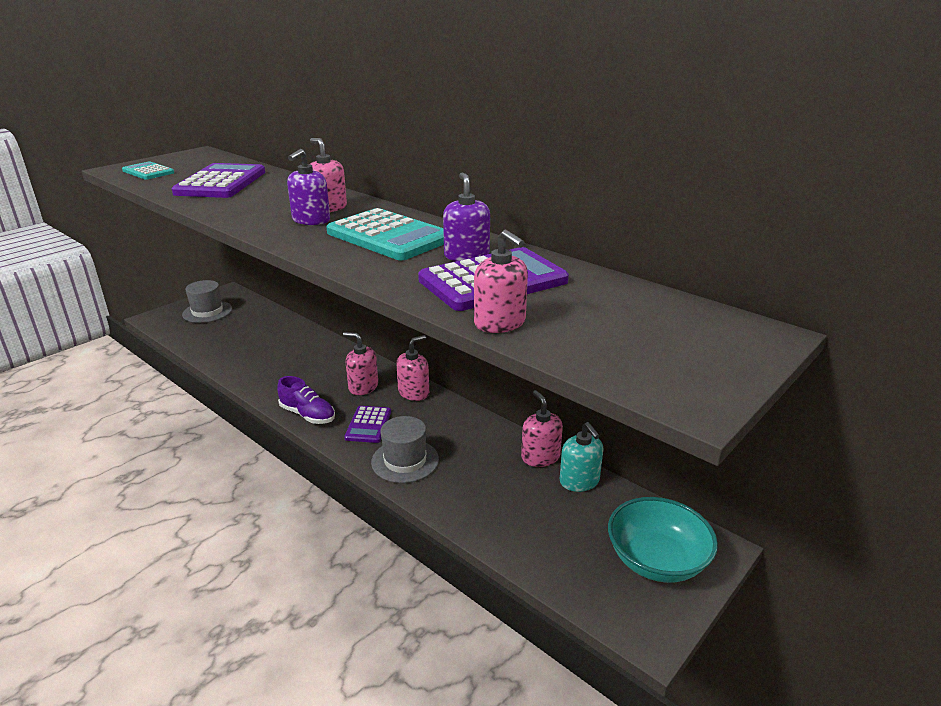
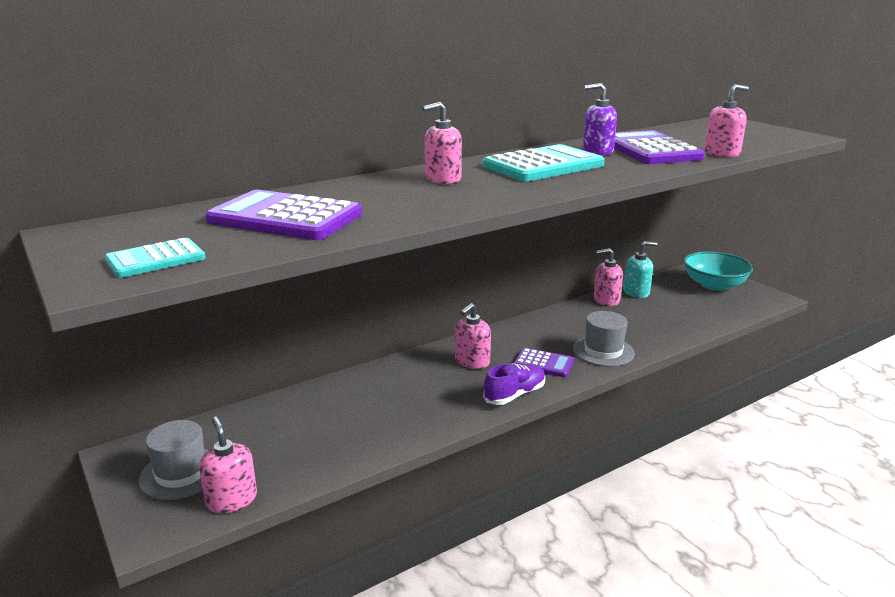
camera: 75 degrees left, 5 degrees down
(311, 220) = (481, 185): purple soap dispenser -> none
(414, 393) = (494, 337): pink soap dispenser -> pink soap dispenser (231, 499)

